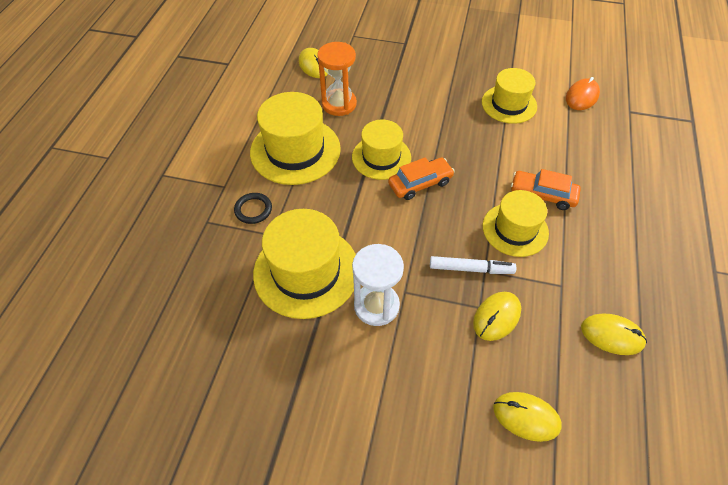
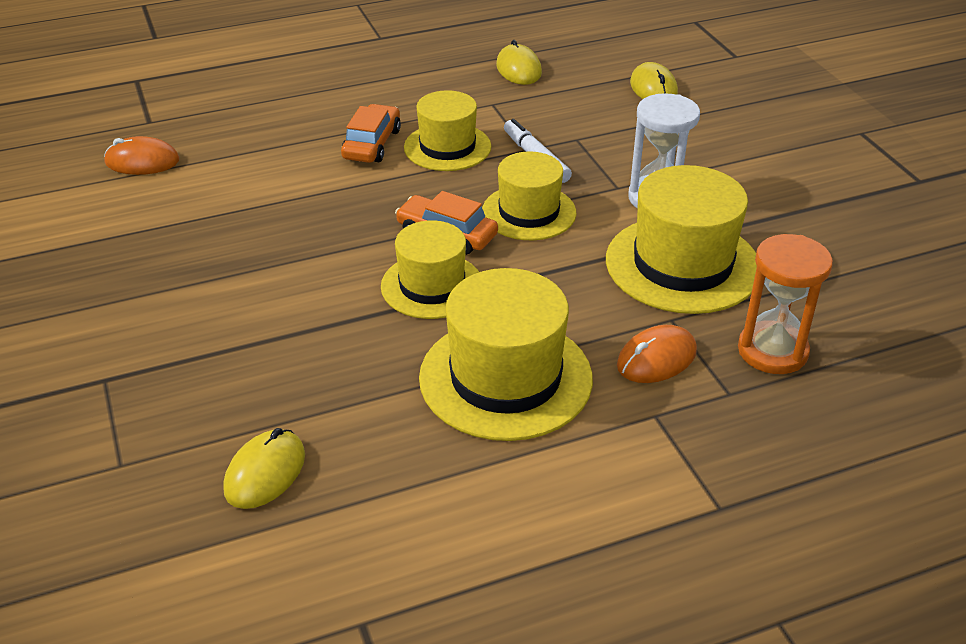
camera: 125 degrees left, 15 degrees down
(253, 210) = (656, 358): black ring -> orange mouse
(339, 104) = (352, 383): orange hourglass -> orange hourglass (772, 351)
(496, 317) = (575, 127): yellow mouse -> none
(509, 104) = (209, 214): yellow hat -> yellow hat (529, 212)
(542, 195) = (372, 144): orange car -> orange car turned 150 degrees counterclockwise

